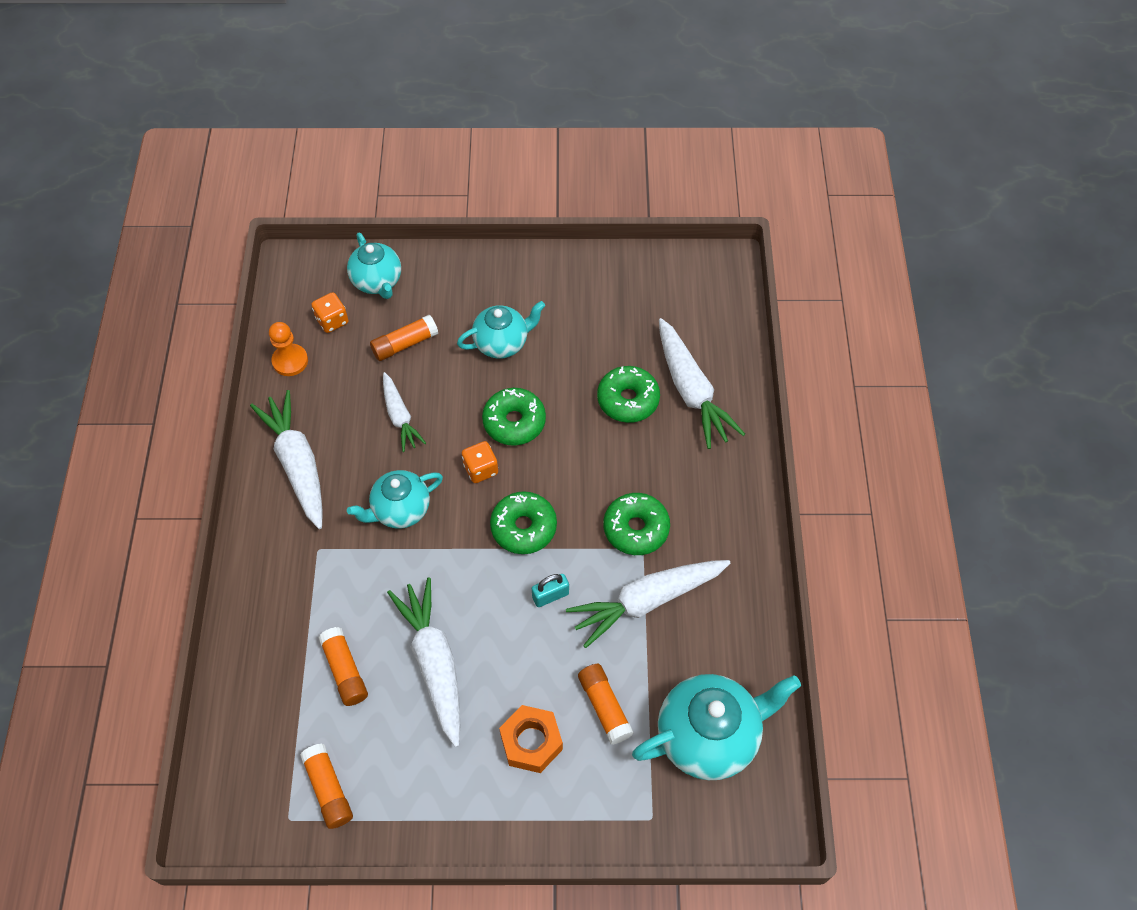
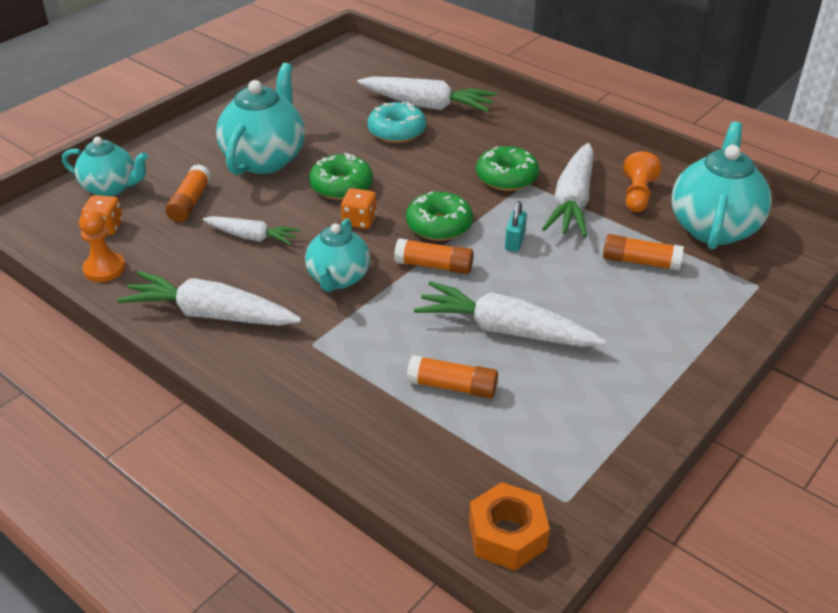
camera: 50 degrees left, 20 degrees down
(329, 789) = (561, 456): orange glue stick -> orange glue stick (434, 266)
(502, 343) = (265, 159): turquoise teapot -> turquoise teapot, size x1.56
(531, 742) = (634, 313): orange nut -> orange nut (507, 535)
(628, 400) = (396, 131): green donut -> turquoise donut
(703, 646) = (637, 195): none -> orange pawn

